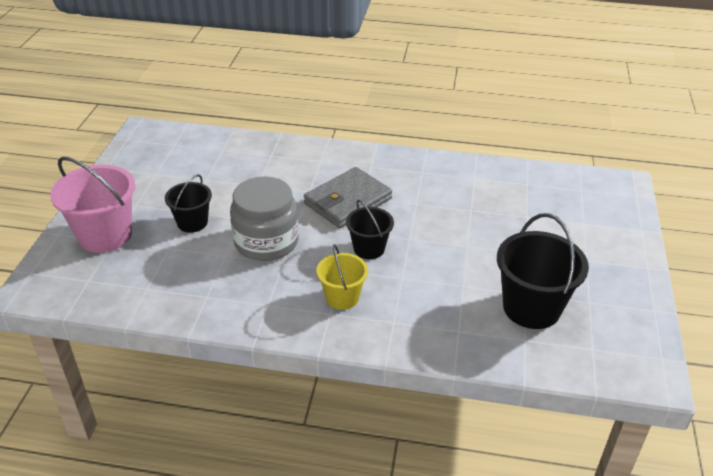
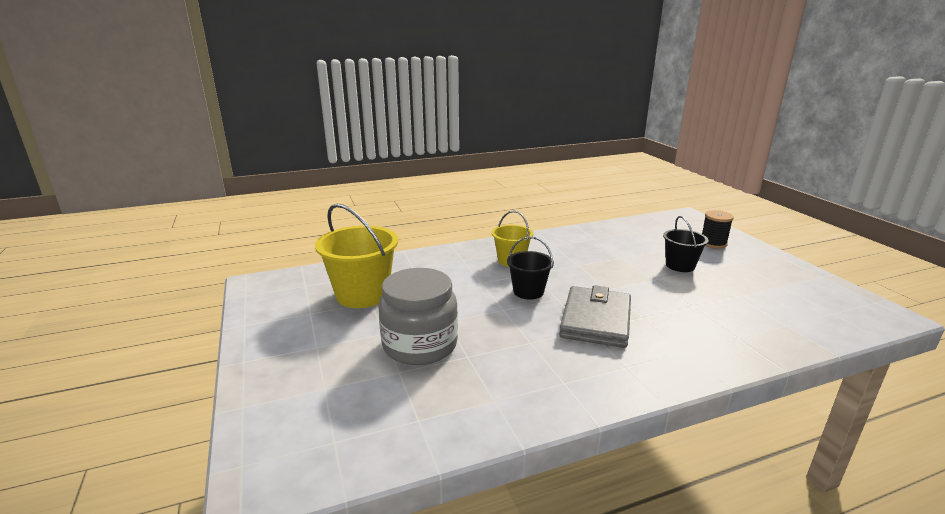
camera: 150 degrees right, 15 degrees down
(105, 235) = (713, 243): pink bucket -> black spool
(266, 242) = (609, 272): grey jar -> grey jar (420, 345)
(531, 308) = (362, 294): black bucket -> yellow bucket

